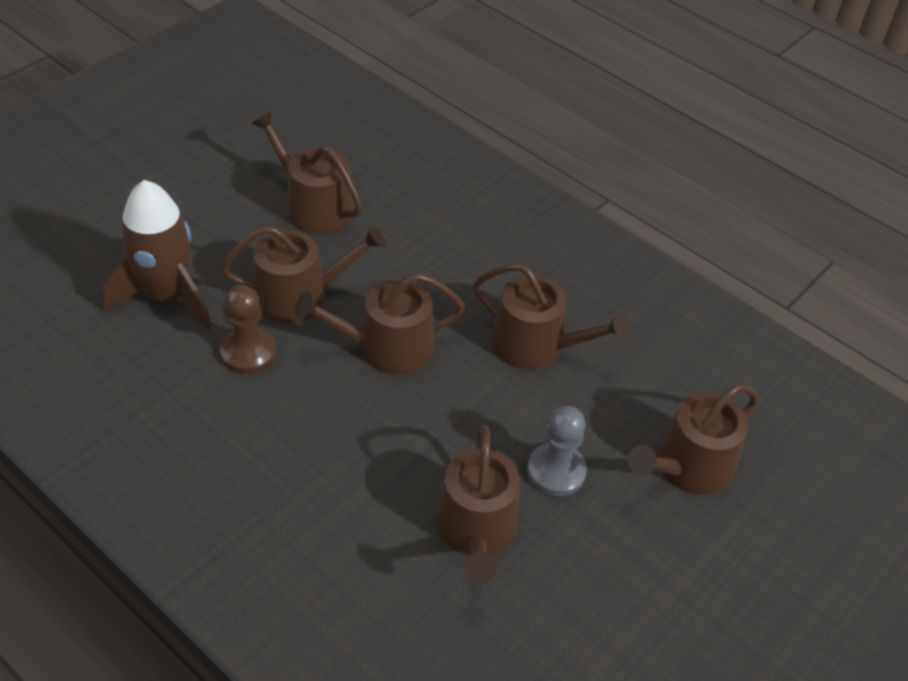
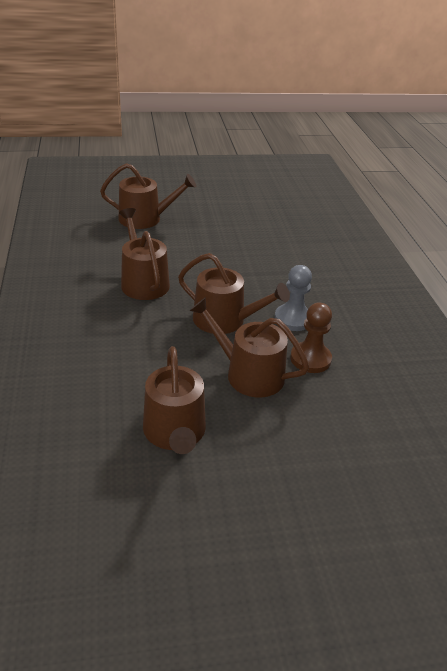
camera: 140 degrees left, 10 degrees down
(167, 296) = (343, 422): brown rocket -> none
(476, 531) = (261, 243): brown watering can -> none
(556, 471) = (202, 242): grey pawn -> grey pawn (293, 319)

